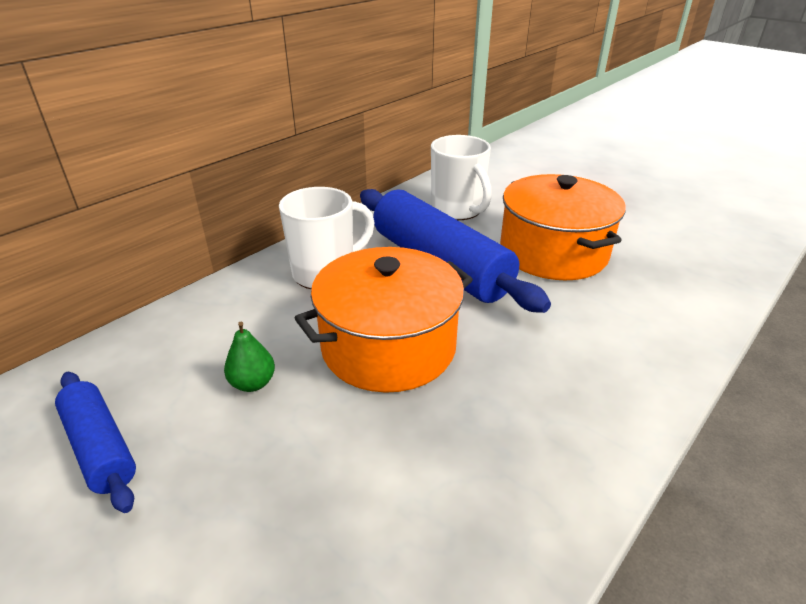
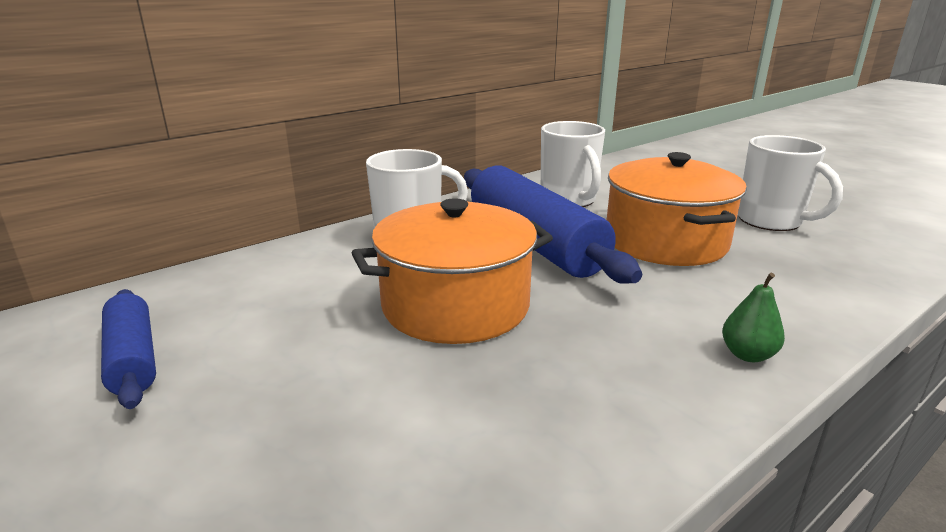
camera: 10 degrees right, 10 degrees down
(253, 383) = (303, 322): green pear -> green pear (747, 355)
(636, 221) = (771, 221): none -> white mug

